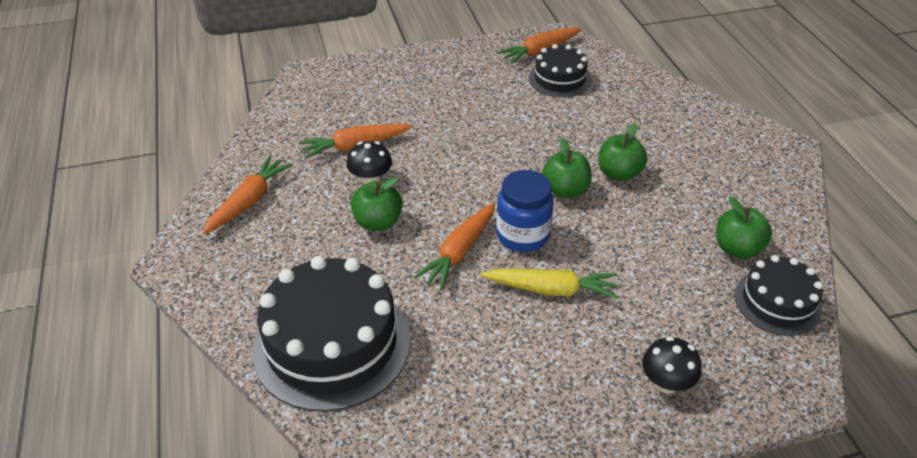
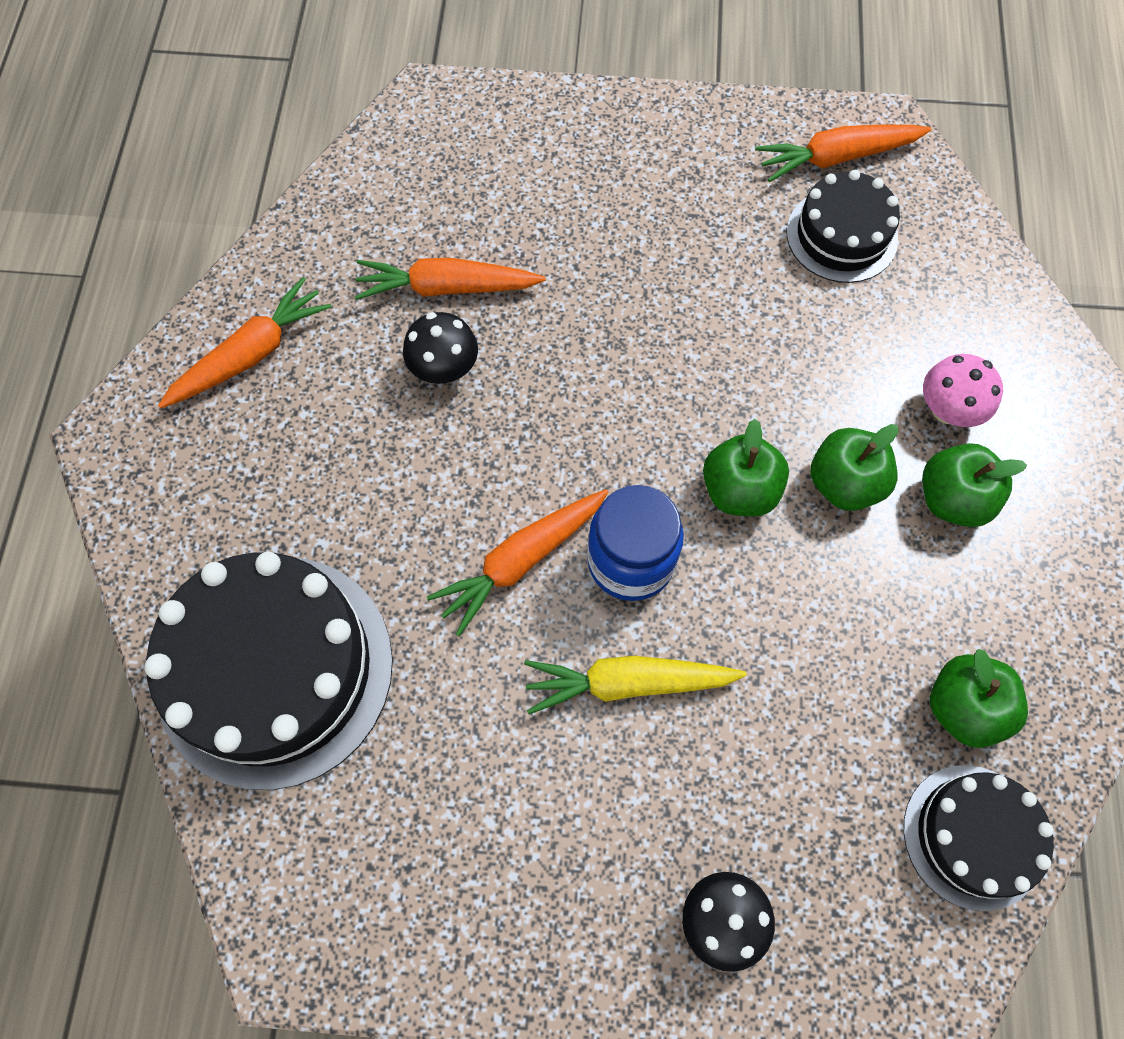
camera: 20 degrees right, 25 degrees up
(378, 222) = (423, 460): green apple -> green apple (952, 499)
(551, 289) = (628, 683): yellow carrot -> yellow carrot turned 150 degrees clockwise
(653, 132) = (947, 409): none -> pink mushroom

